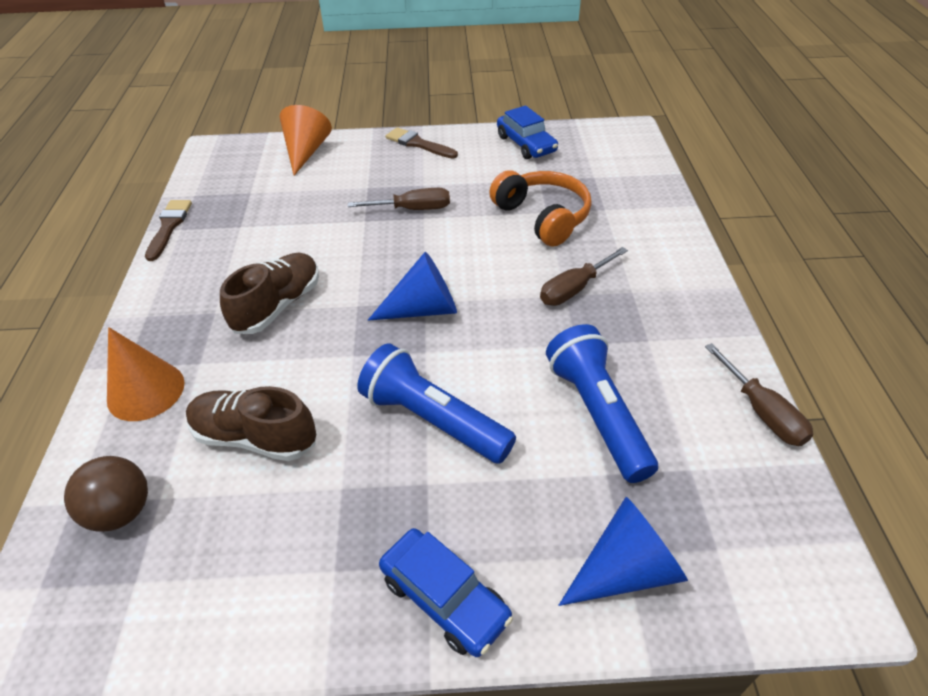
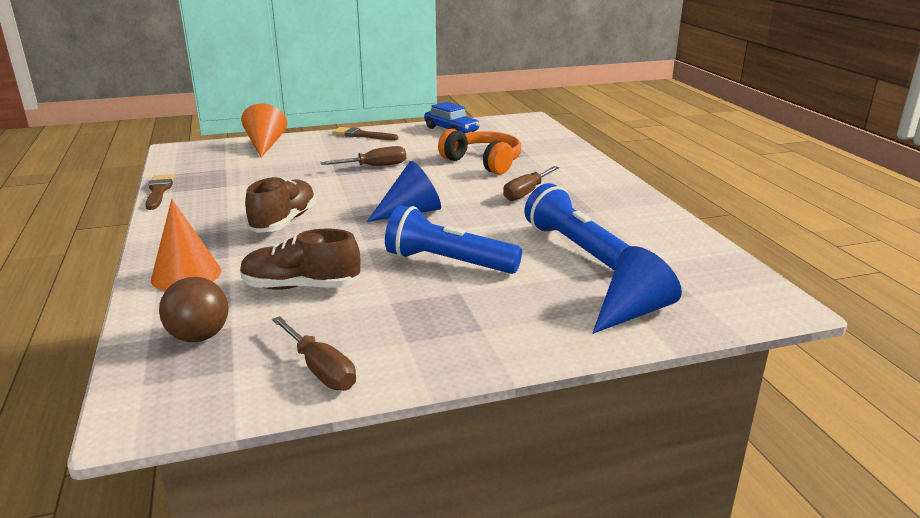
camera: 15 degrees left, 20 degrees down
(444, 598) = (503, 342): blue car -> none
(761, 411) = (692, 233): brown screwdriver -> brown screwdriver (320, 369)

